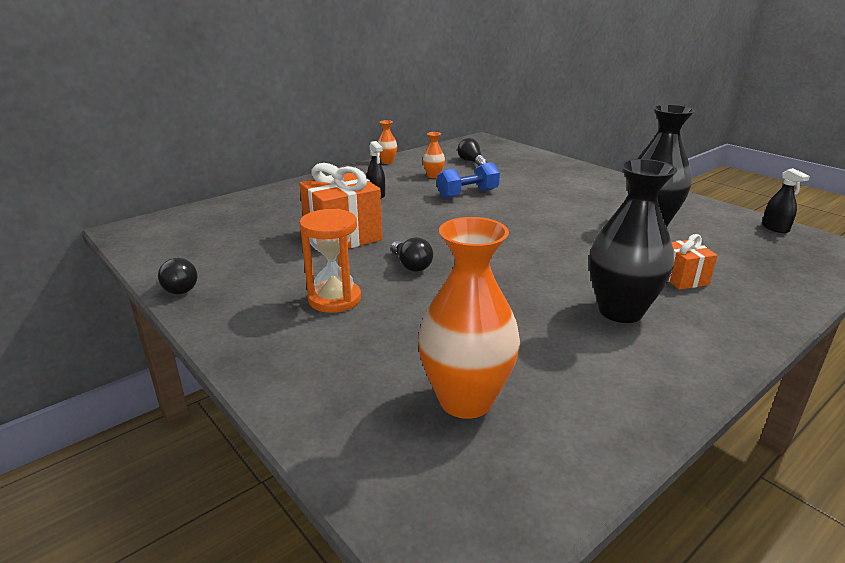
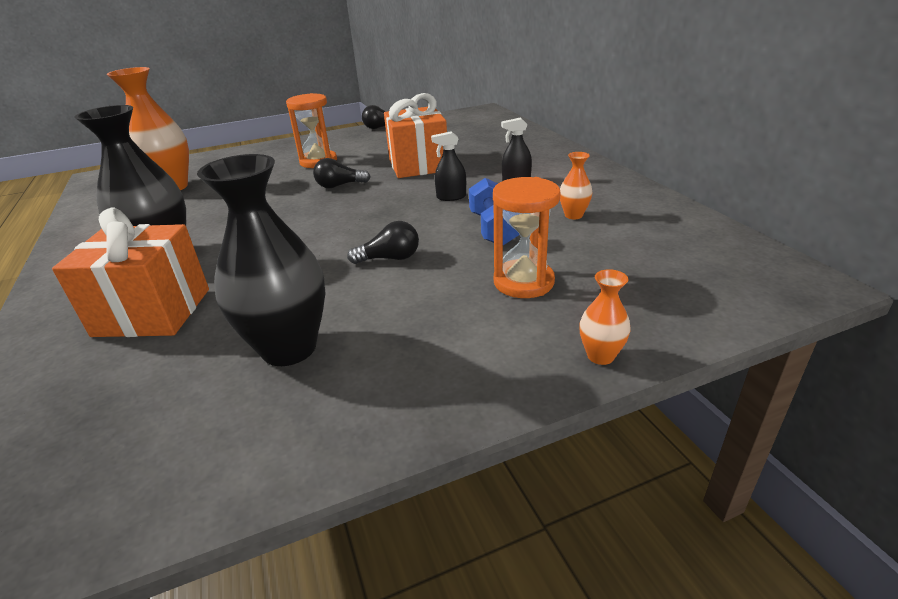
camera: 110 degrees right, 5 degrees up
(387, 162) = (643, 192): orange vase -> orange vase (600, 356)
(471, 162) = (640, 250): black light bulb -> black light bulb (390, 258)
(528, 182) = (523, 282): none -> orange hourglass
(682, 278) = (153, 312): orange gift -> orange gift, size x1.87
(775, 228) = (118, 515): black spray bottle -> black spray bottle (451, 197)

